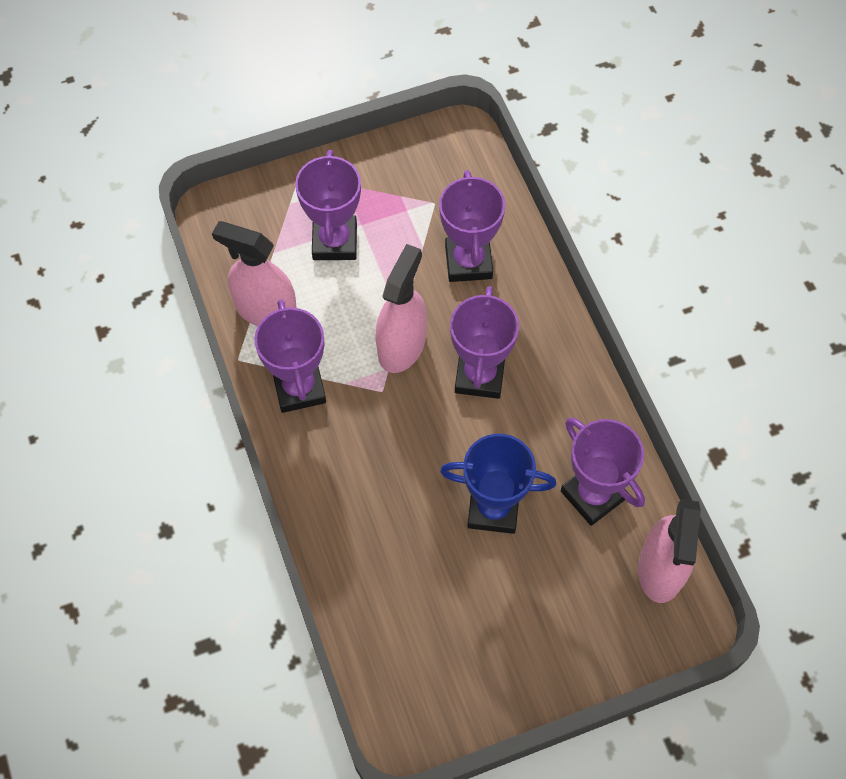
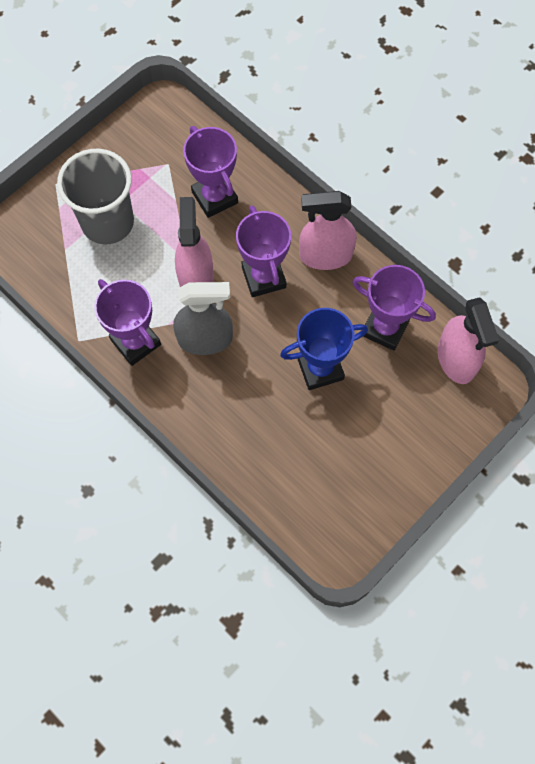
camera: 25 degrees left, 5 degrees up
(266, 310) = (81, 295): pink spray bottle -> pink spray bottle (325, 256)
(335, 241) = (107, 222): purple trophy -> grey cup
(378, 418) = (205, 339): none -> grey spray bottle

